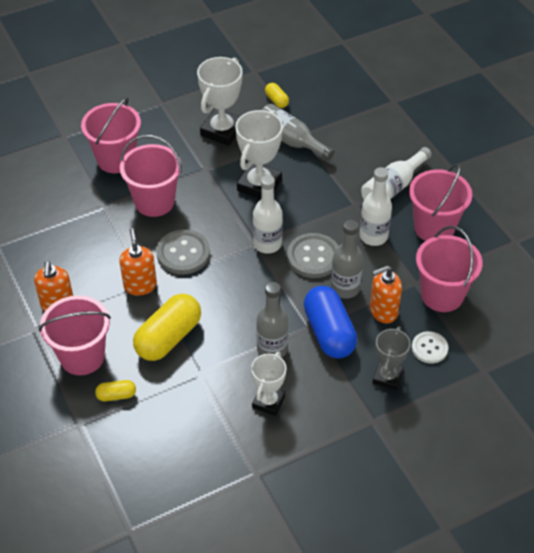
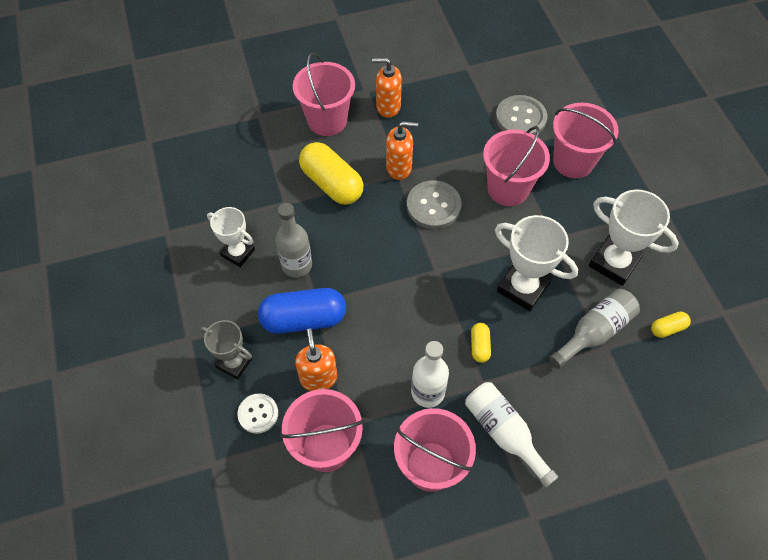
camera: 100 degrees right, 10 degrees up
(116, 395) = (280, 141): yellow capsule -> yellow capsule (479, 346)
(267, 244) = (434, 282): white bottle -> none
(313, 257) = (408, 323): grey button -> grey button (520, 118)
(345, 288) = (358, 346): grey bottle -> none

